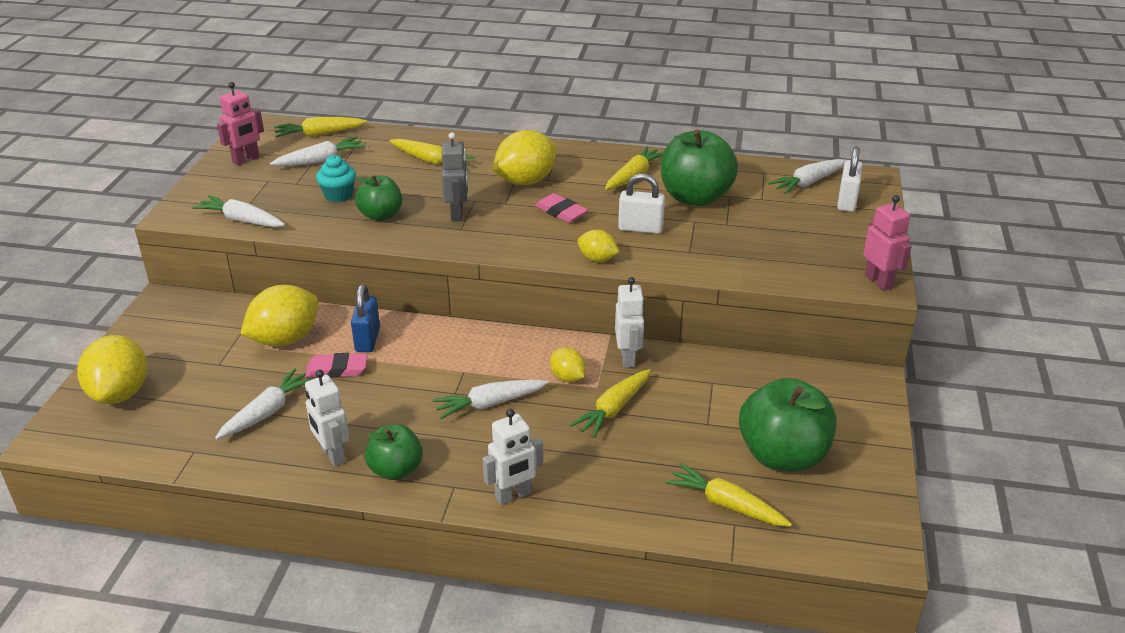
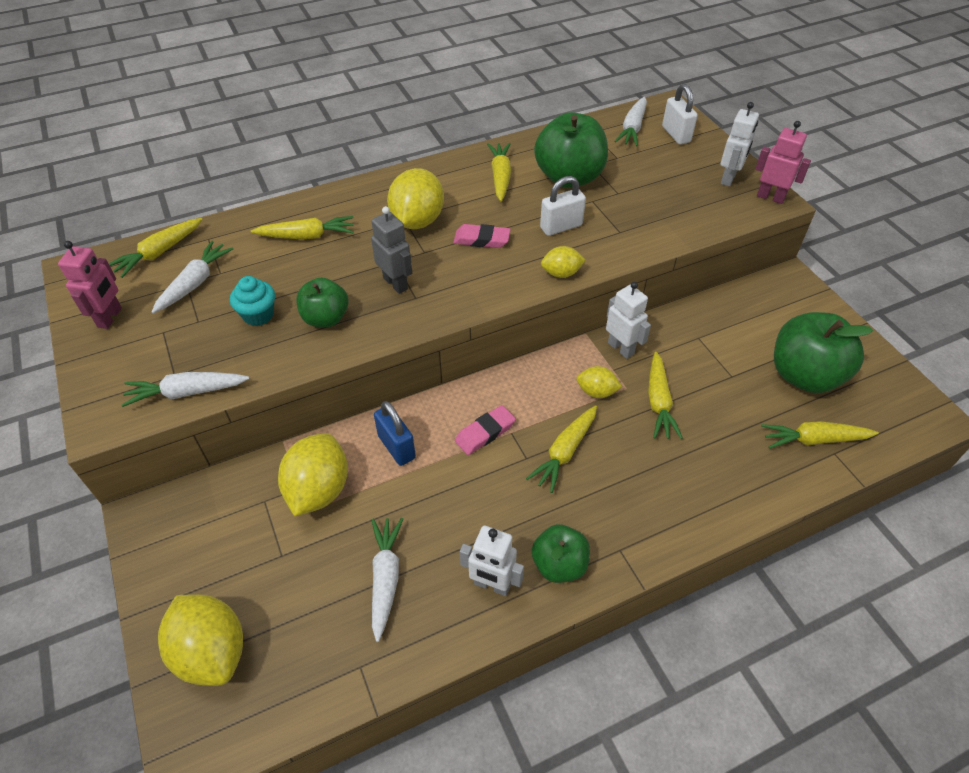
camera: 35 degrees left, 15 degrees up
(337, 370) = (402, 494): pink eraser -> pink eraser (485, 433)
(490, 404) = (565, 452): white carrot -> yellow carrot
(513, 495) = (672, 528): white robot -> white robot (728, 178)

